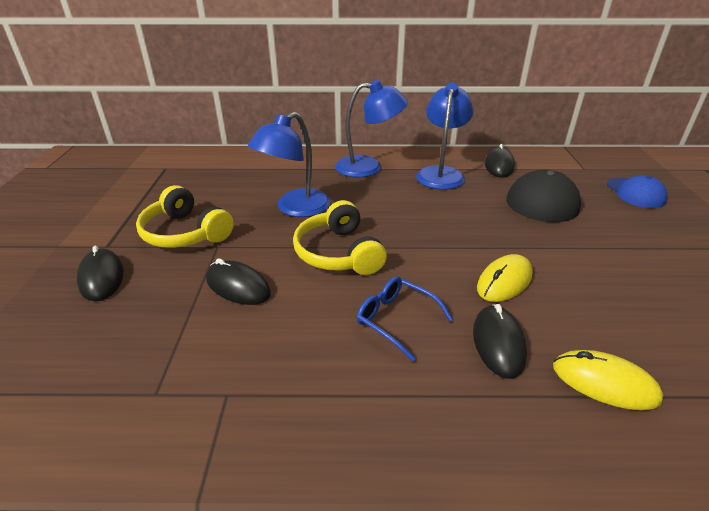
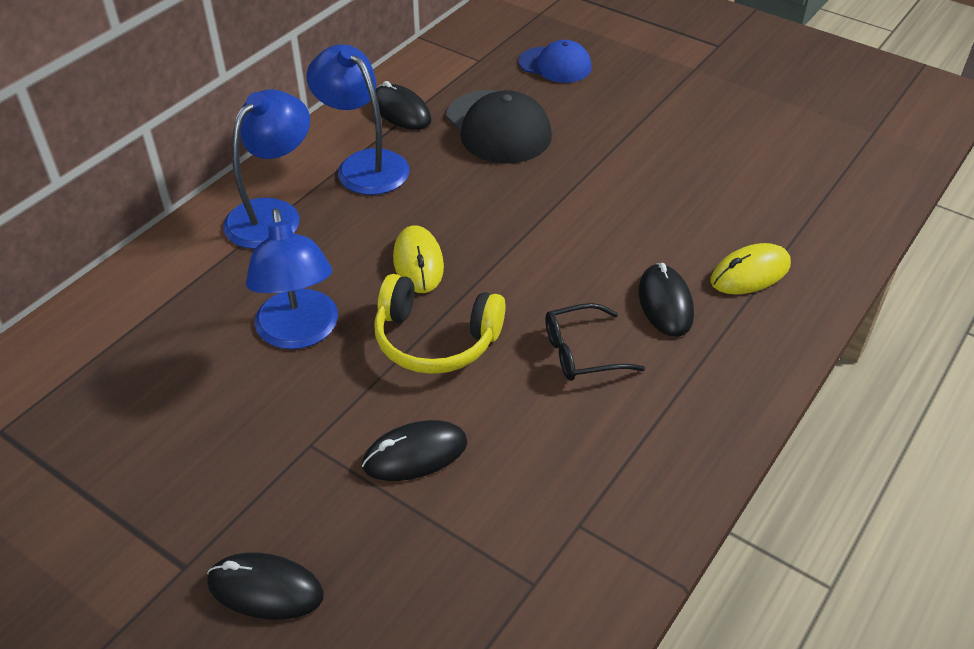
camera: 55 degrees left, 10 degrees up
(185, 233) = (241, 467): yellow headphones -> none
(396, 320) = (582, 352): blue glasses -> black glasses
(498, 343) = (665, 303): black mouse -> black mouse turned 45 degrees clockwise
(504, 281) = (595, 246): yellow mouse -> yellow mouse (418, 262)

